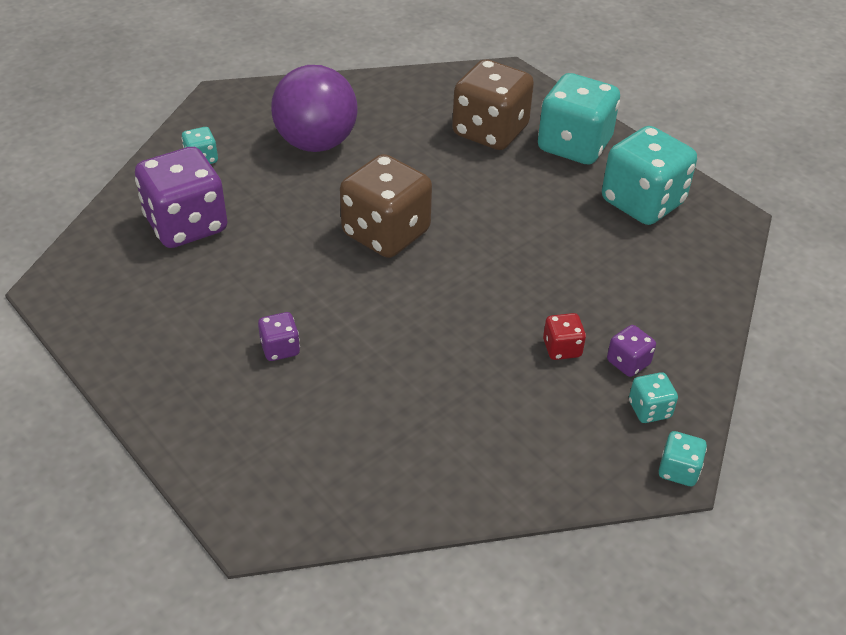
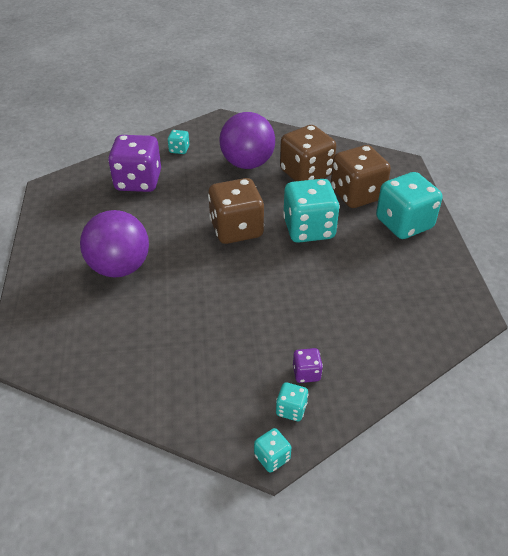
camera: 35 degrees right, 0 degrees up
(280, 348) = (120, 267): purple dice -> purple ball
(404, 128) = (306, 173): none -> brown dice
(562, 348) = (273, 343): red dice -> none
(642, 202) = (416, 278): turquoise dice -> turquoise dice (309, 229)

